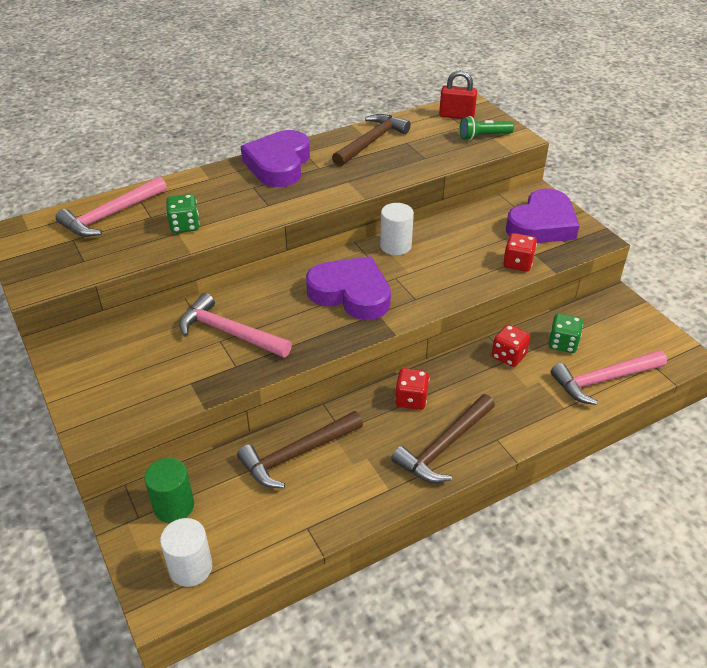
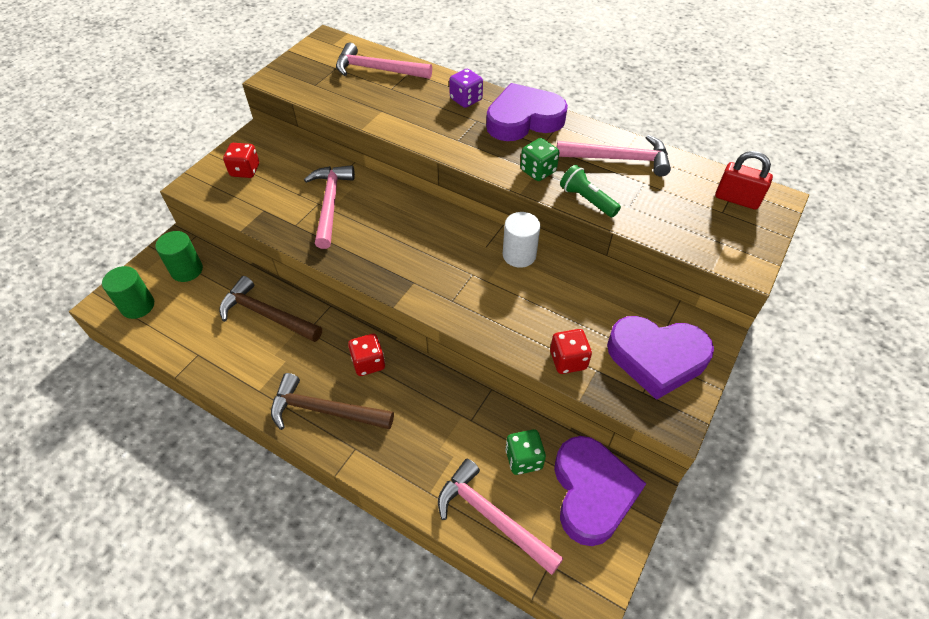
camera: 60 degrees right, 10 degrees up
(184, 226) = (392, 110): green dice -> green dice (538, 171)
(191, 567) = (138, 306): white cylinder -> green cylinder
(218, 182) = (466, 99): none -> purple dice
(351, 293) = (427, 254): purple heart -> purple heart (592, 492)
(371, 142) = (619, 159): brown hammer -> pink hammer
(456, 116) = (737, 199): red padlock -> red padlock turned 45 degrees counterclockwise
(483, 136) = (718, 235): green flashlight -> green flashlight (587, 200)
(508, 356) = (473, 417): red dice -> red dice (245, 170)

